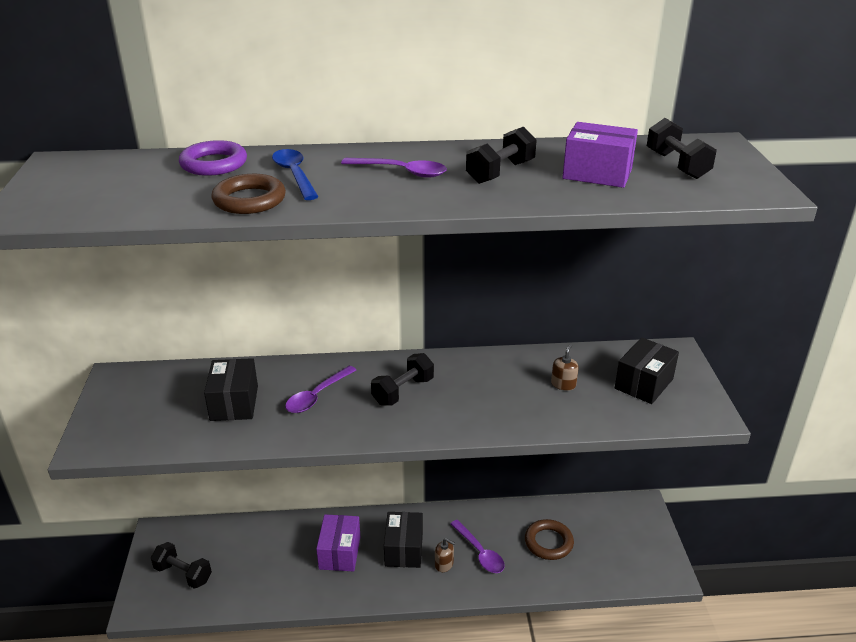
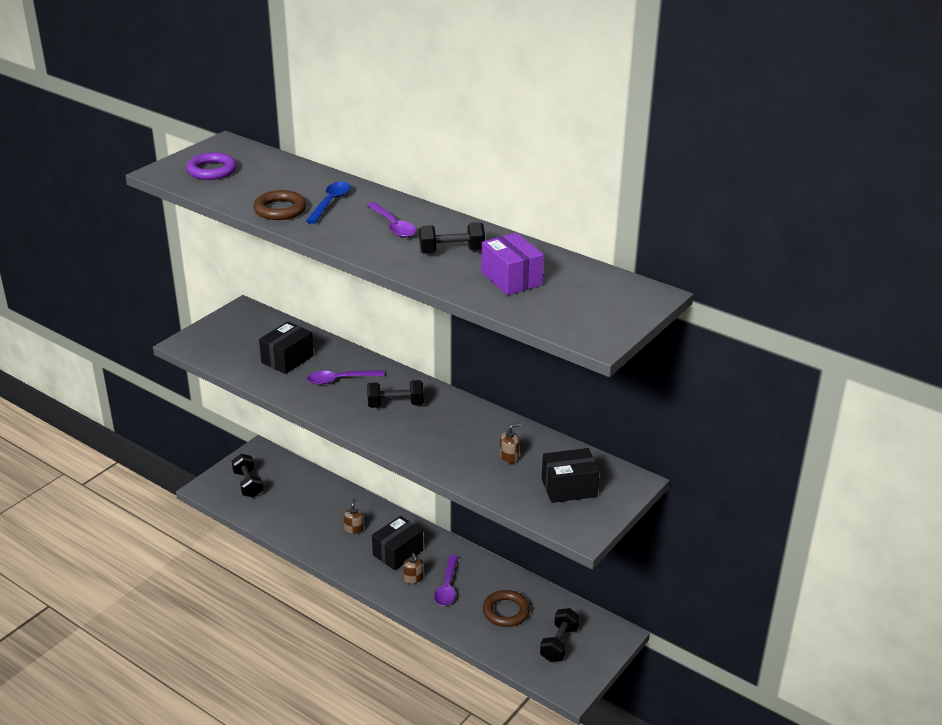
camera: 40 degrees right, 0 degrees up
(214, 164) = (300, 177): purple ring -> purple ring (212, 170)
(339, 552) = (354, 529): purple box -> brown soap dispenser
(677, 165) = (580, 296): black dumbbell -> black dumbbell (559, 644)

